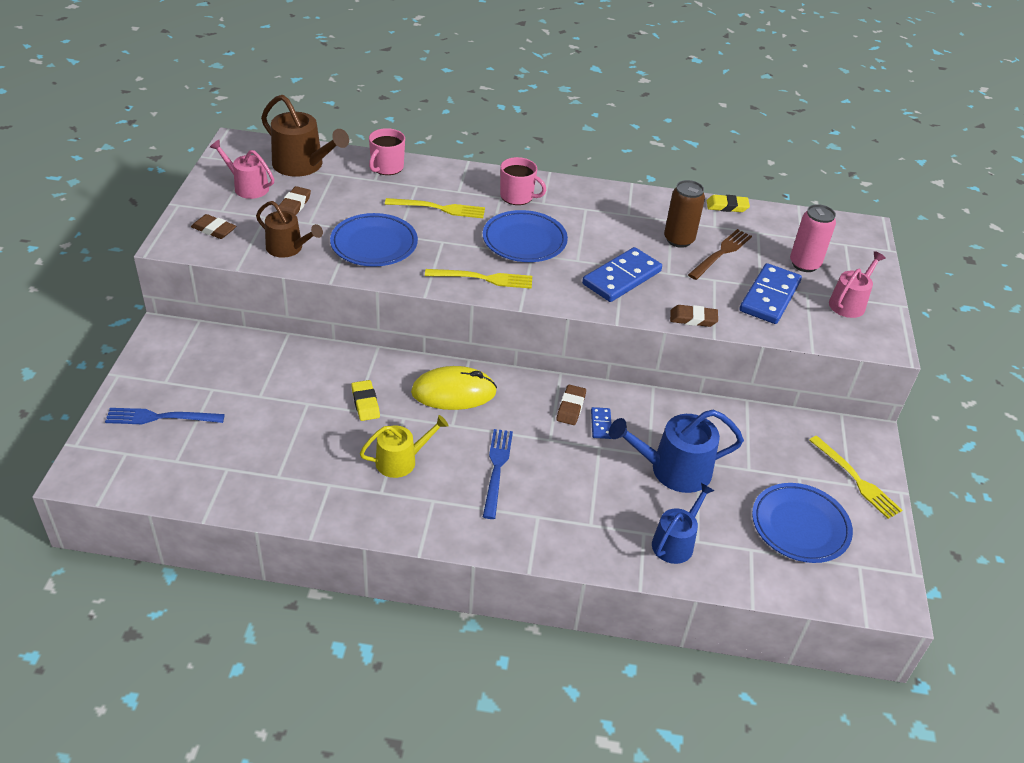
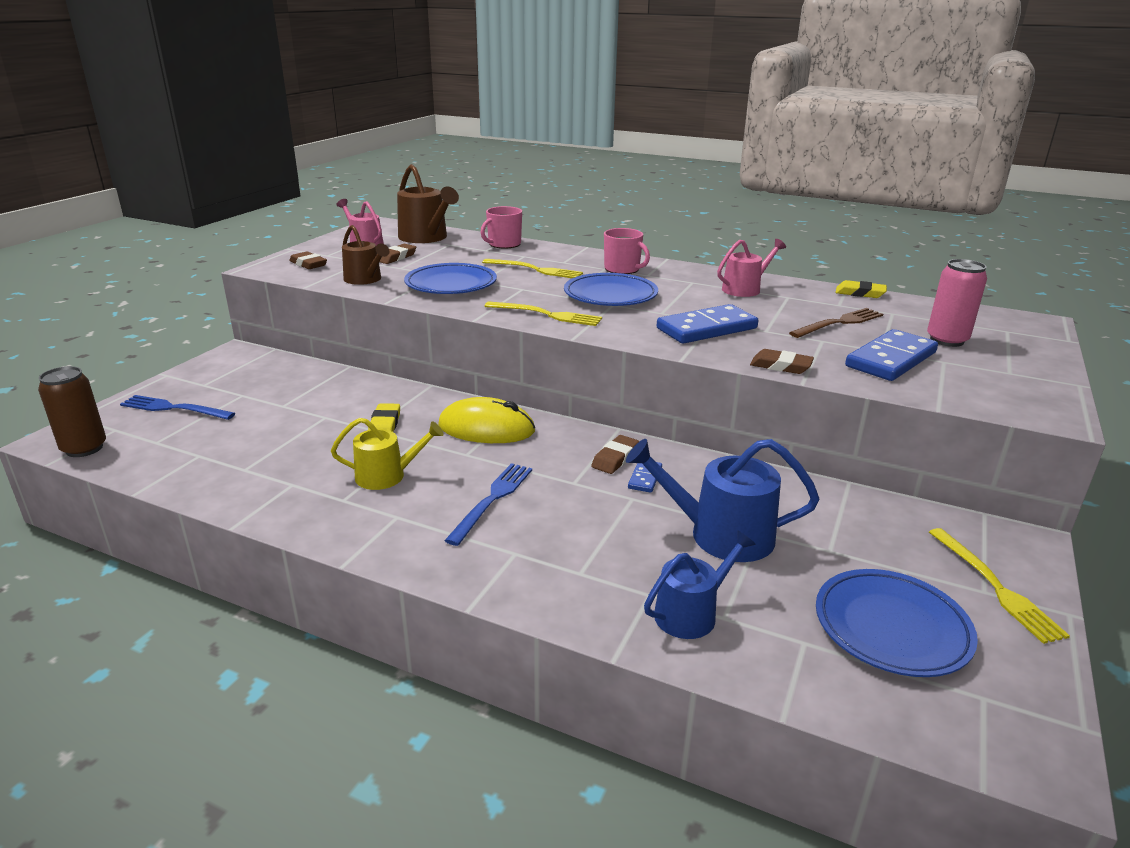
camera: 20 degrees right, 15 degrees down
(678, 240) = (790, 309): brown can -> brown can (84, 448)
(849, 303) = (1003, 375): pink watering can -> pink watering can (745, 289)

